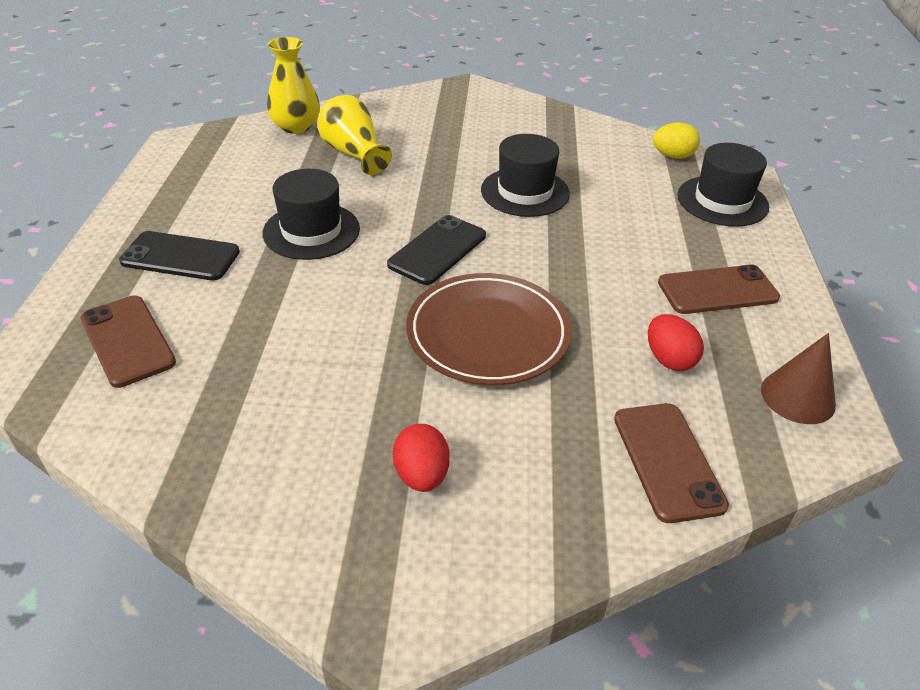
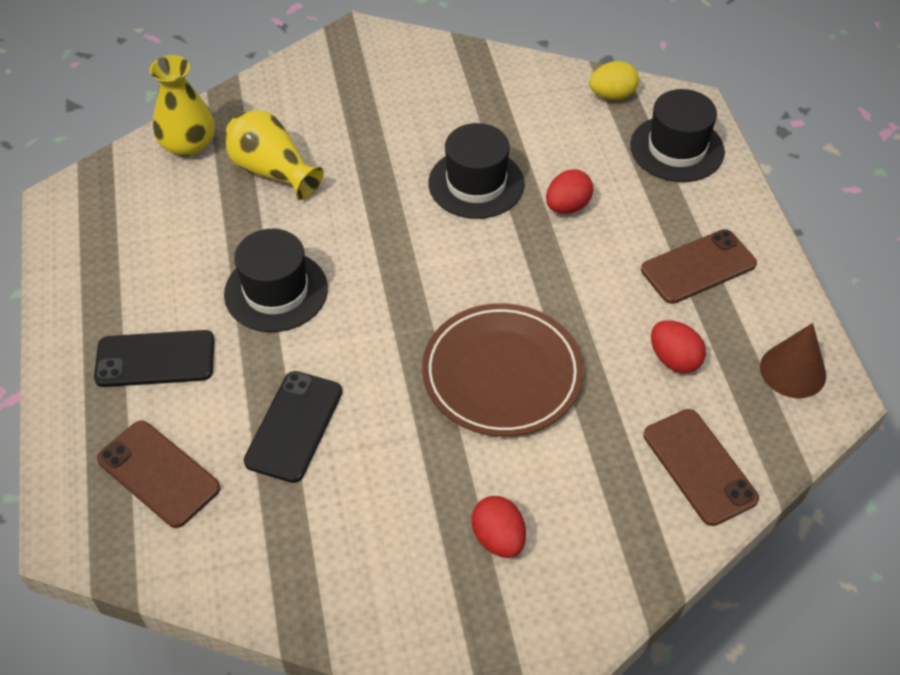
camera: 15 degrees left, 10 degrees up
(437, 250) = (416, 284): black phone -> black phone (294, 426)
(603, 222) = (567, 206): none -> red egg

